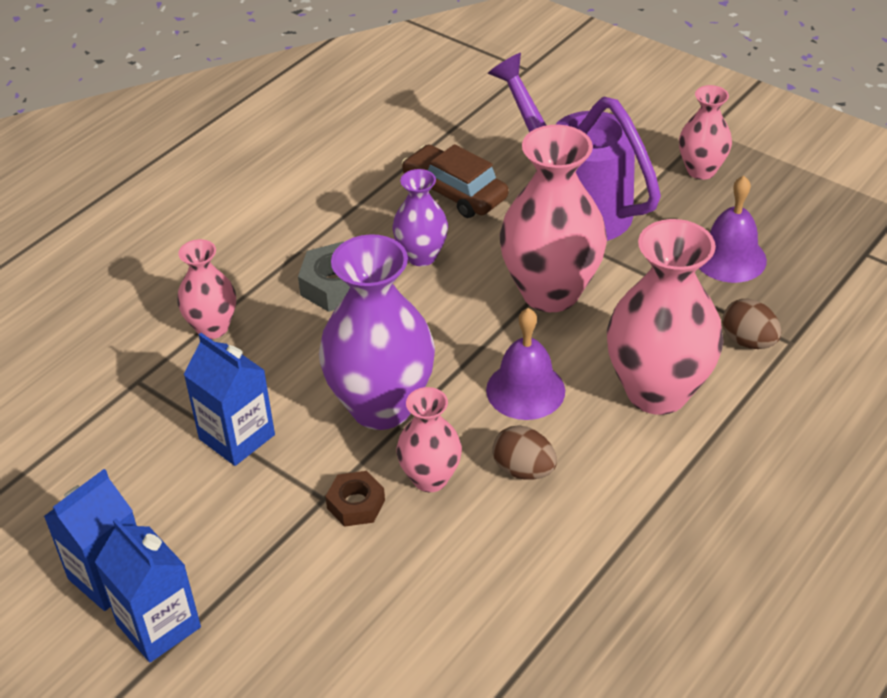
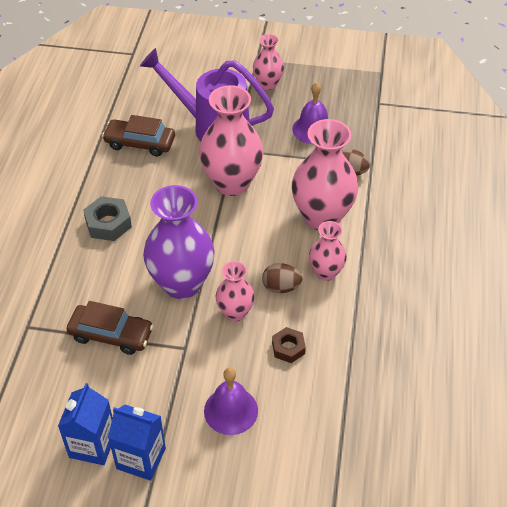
camera: 30 degrees left, 5 degrees up
(212, 327) = (51, 277): pink vase -> pink vase (326, 272)
(237, 437) = (111, 334): blue carton -> brown car
(356, 504) = (204, 344): brown nut -> brown nut (288, 348)
(421, 256) = (146, 188): purple vase -> none
(525, 390) = (254, 243): purple bell -> purple bell (231, 410)

